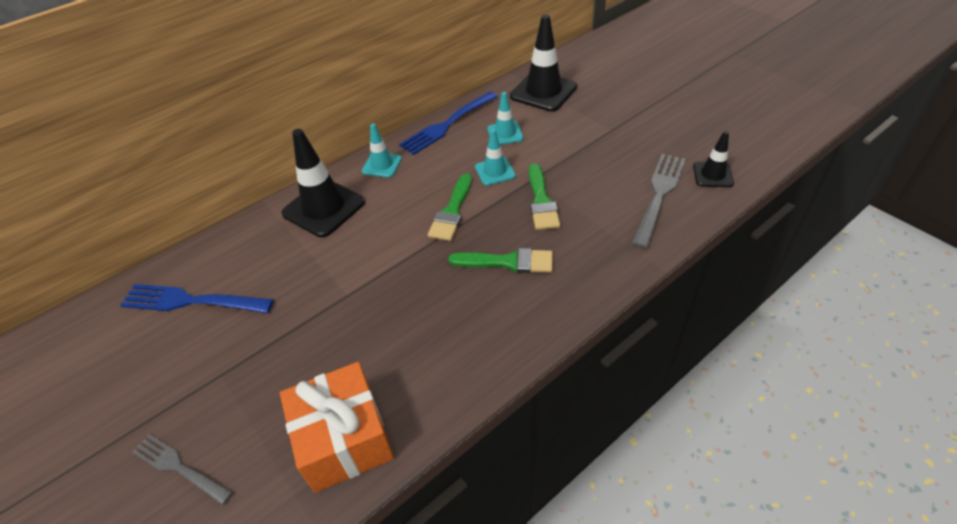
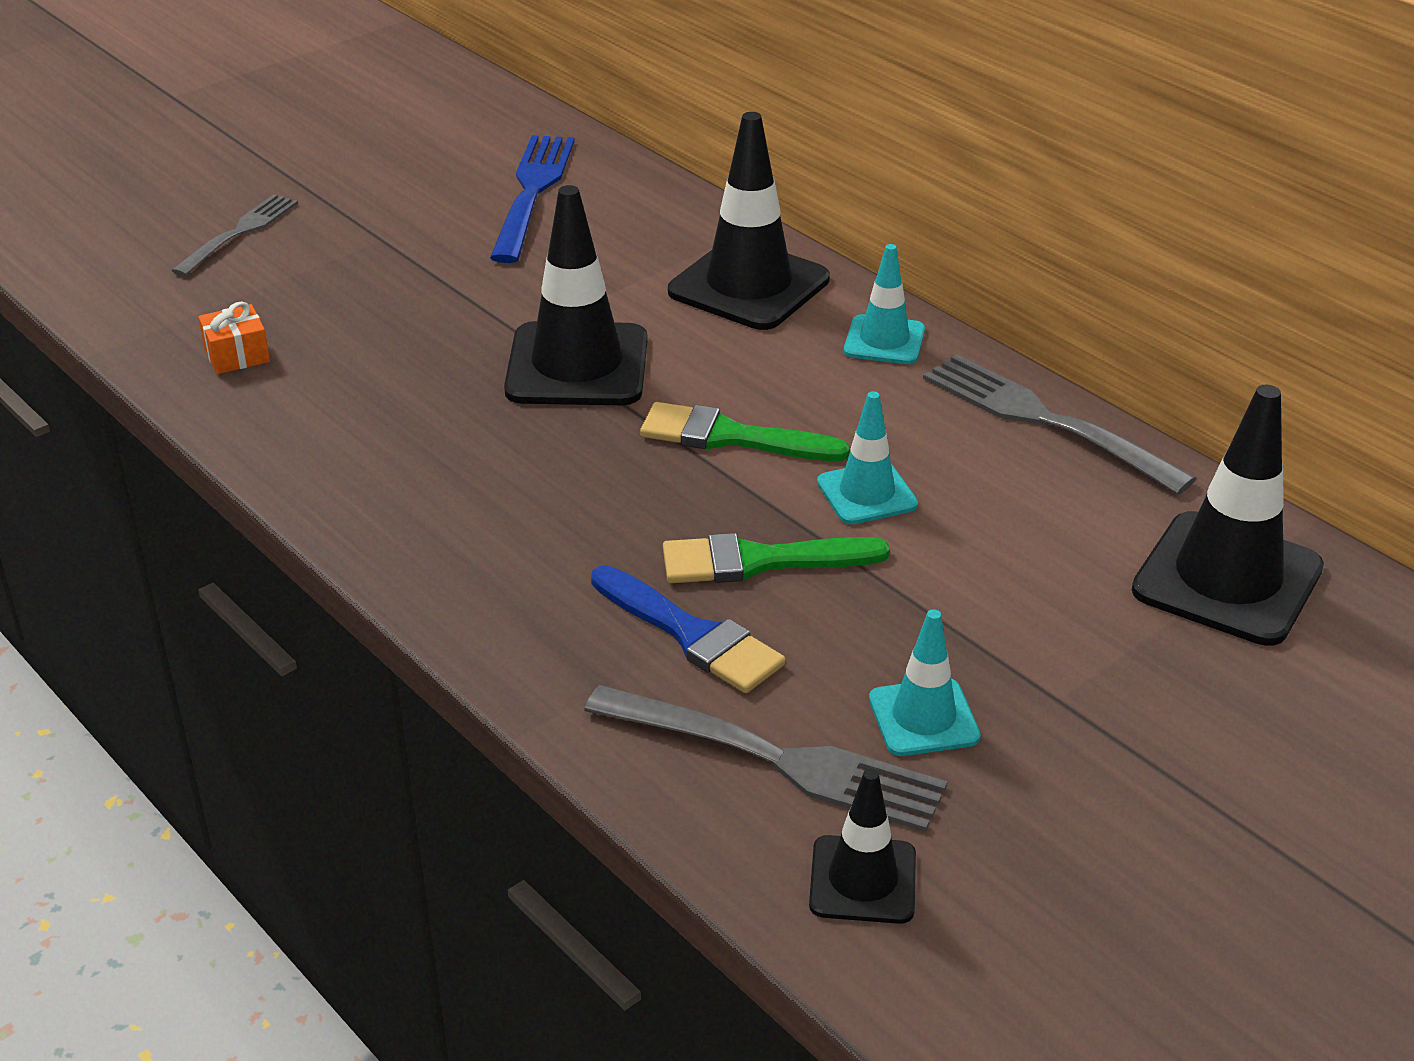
camera: 85 degrees right, 10 degrees down
(344, 439) = (237, 355): orange gift -> orange gift, size x0.43
(384, 268) = (577, 365): none -> black traffic cone
(447, 124) = (1045, 421): blue fork -> grey fork
(505, 134) = (1018, 509): turquoise traffic cone -> turquoise traffic cone (923, 718)
(508, 262) = (574, 511): green brush -> none
(591, 220) = (691, 635): none -> blue brush

